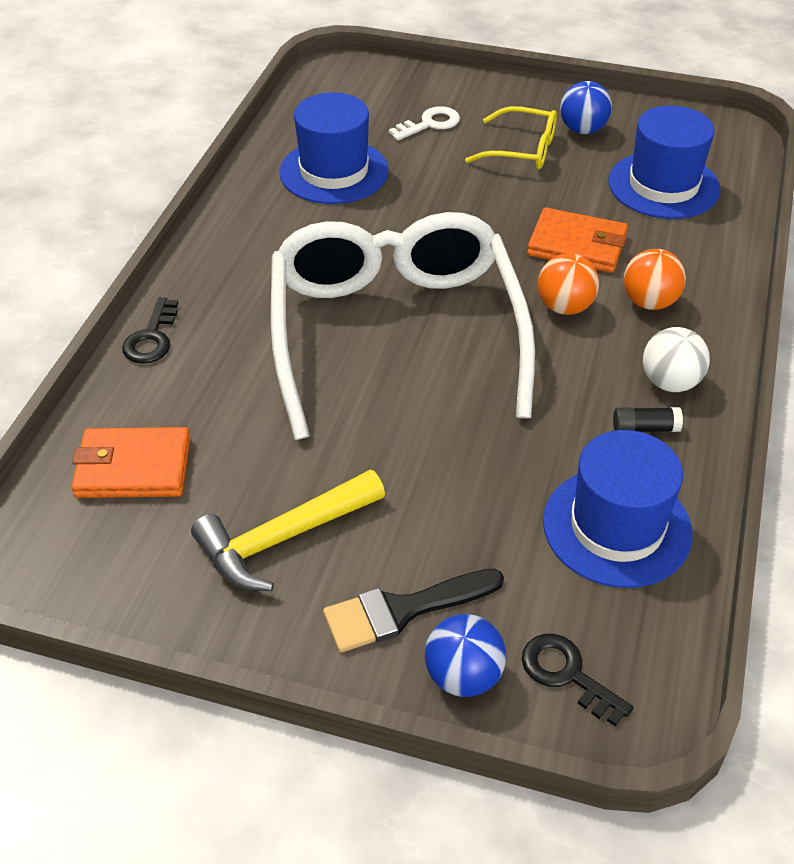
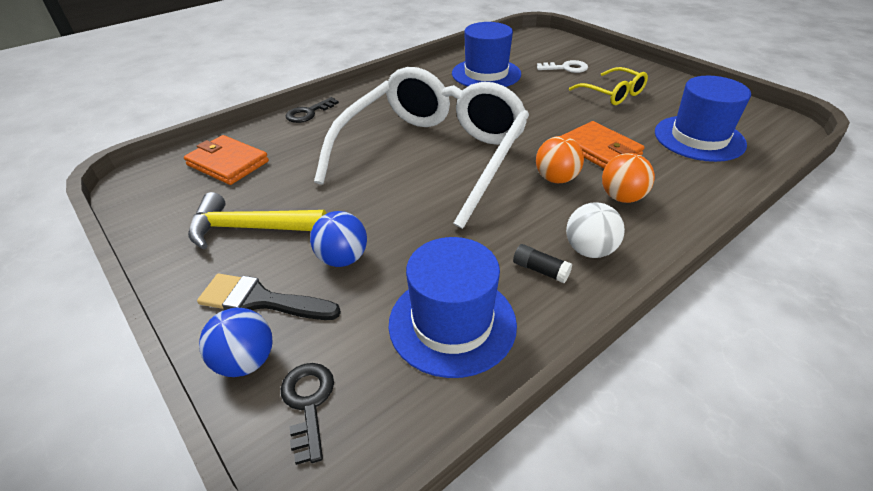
camera: 35 degrees right, 5 degrees down
(582, 129) = (666, 95): blue ball -> blue ball (342, 259)

